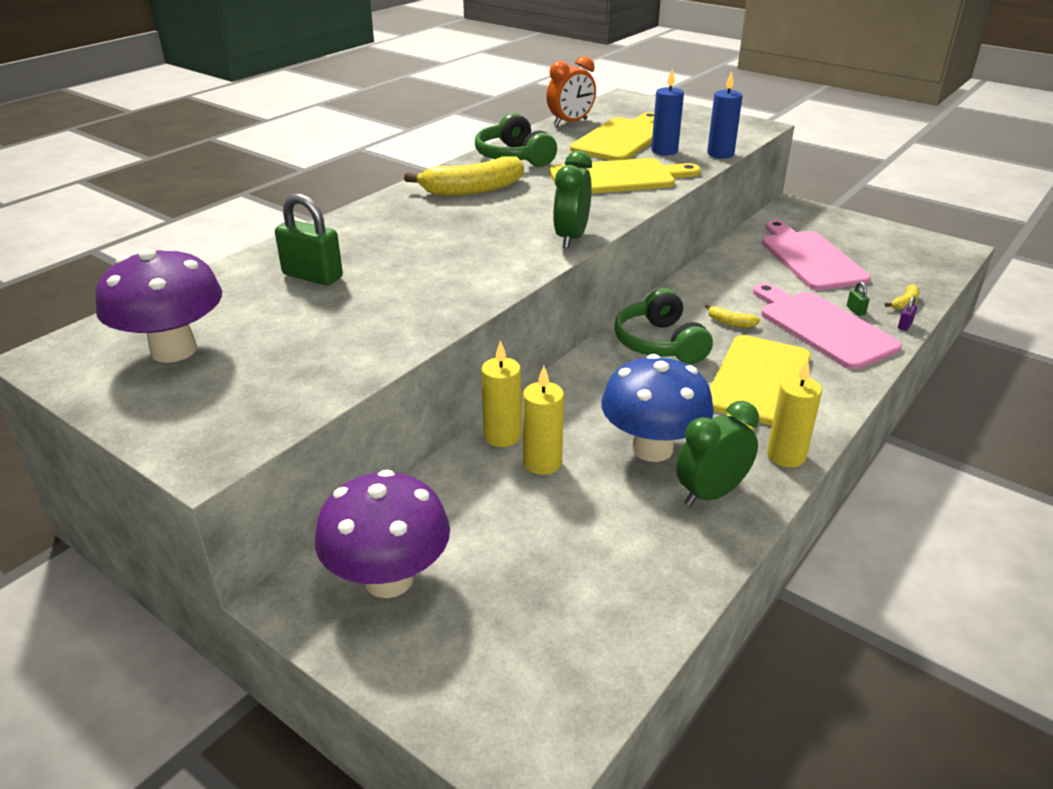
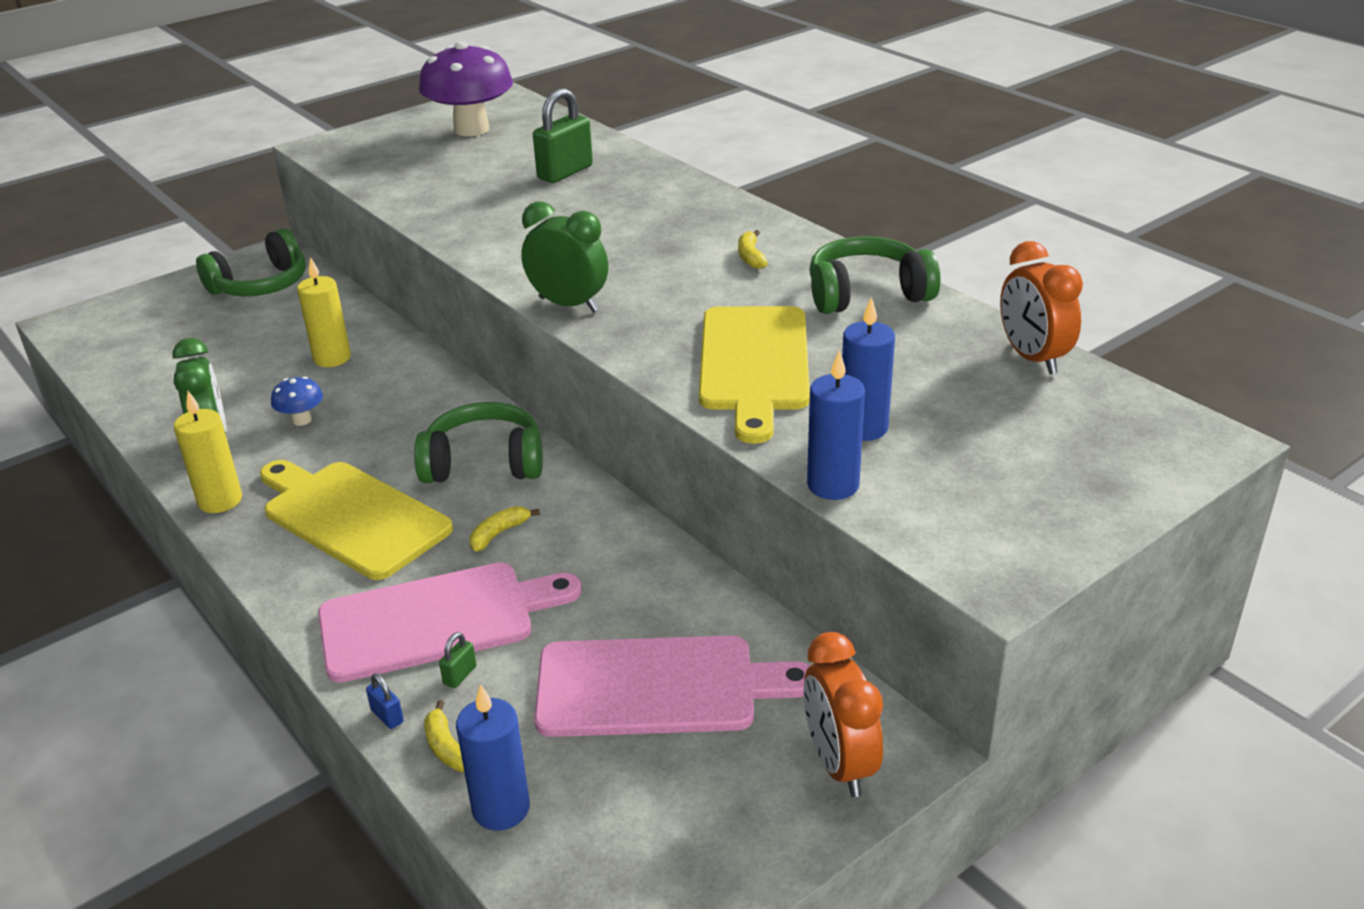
camera: 105 degrees right, 0 degrees up
(388, 579) = (261, 285): purple mushroom -> green headphones
(472, 190) = (750, 257): yellow banana -> yellow banana, size x0.44
(502, 436) = (386, 342): yellow candle -> none
(621, 139) = (936, 395): yellow cutting board -> none
(652, 448) = (302, 420): blue mushroom -> blue mushroom, size x0.45
(815, 217) = (839, 764): none -> orange clock
(855, 310) = (460, 675): green padlock -> green padlock turned 60 degrees counterclockwise
(904, 325) = (387, 716): purple padlock -> blue padlock
(921, 283) = (501, 808): none -> blue candle

